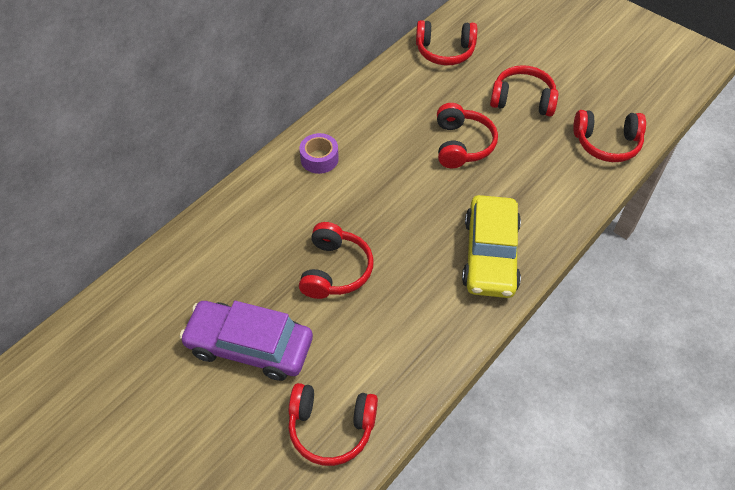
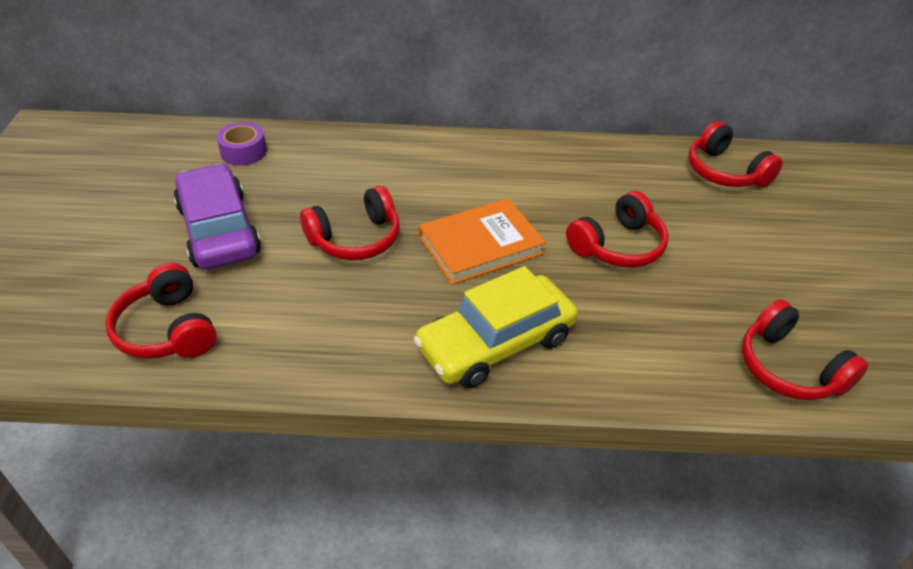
camera: 50 degrees right, 10 degrees down
(319, 159) = (476, 163): purple tape -> purple tape (243, 152)
(402, 208) = (481, 245): none -> orange book
(522, 100) = (747, 261): red headphones -> none

